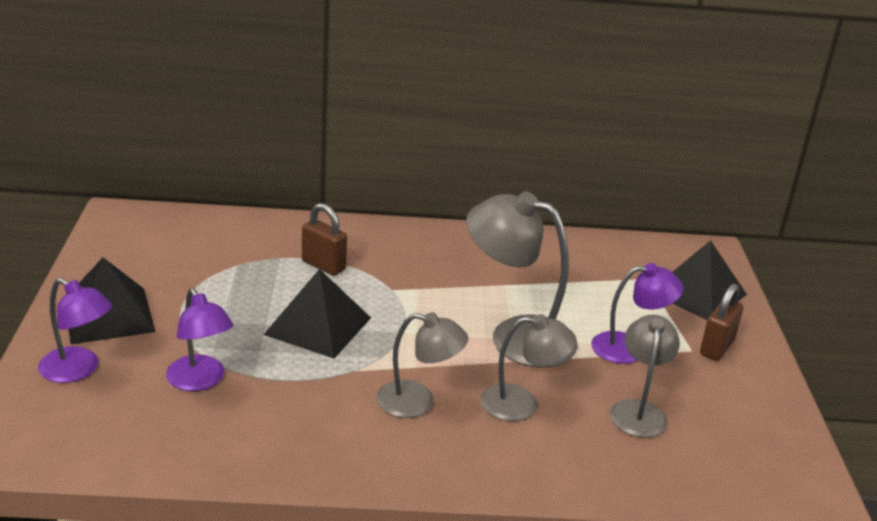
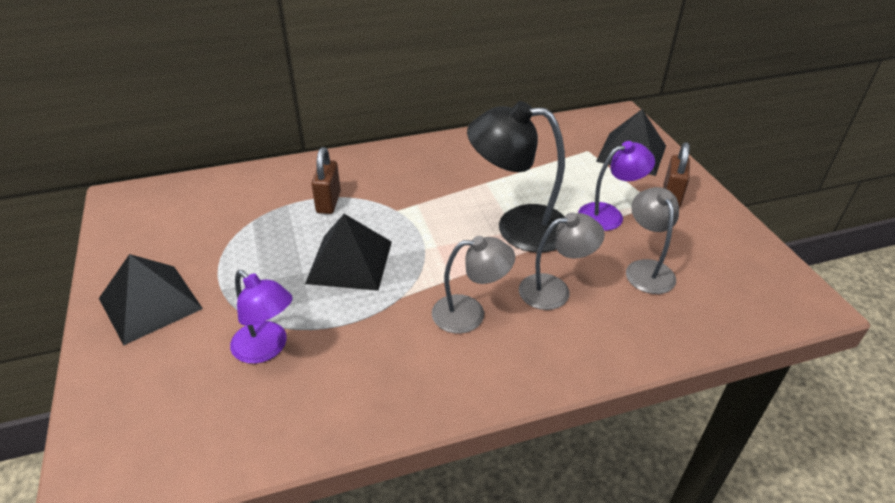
camera: 15 degrees left, 10 degrees up
(78, 370) = (141, 372): purple lamp -> none
(323, 265) = (328, 202): brown padlock -> brown padlock turned 75 degrees clockwise
(516, 336) = (518, 227): grey lamp -> black lamp

